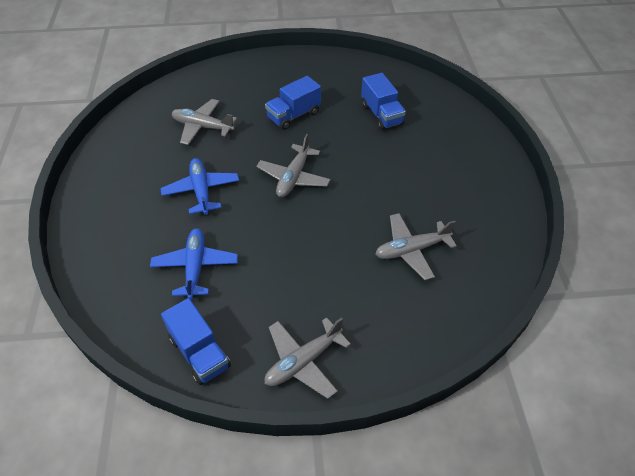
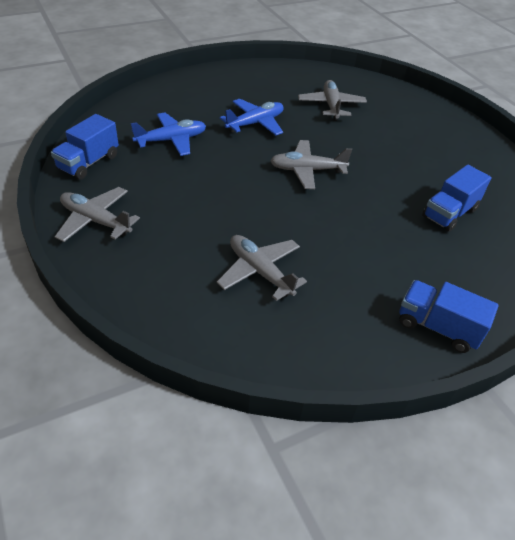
camera: 65 degrees right, 5 degrees down
(293, 115) = (391, 152): blue truck -> blue truck (437, 327)

